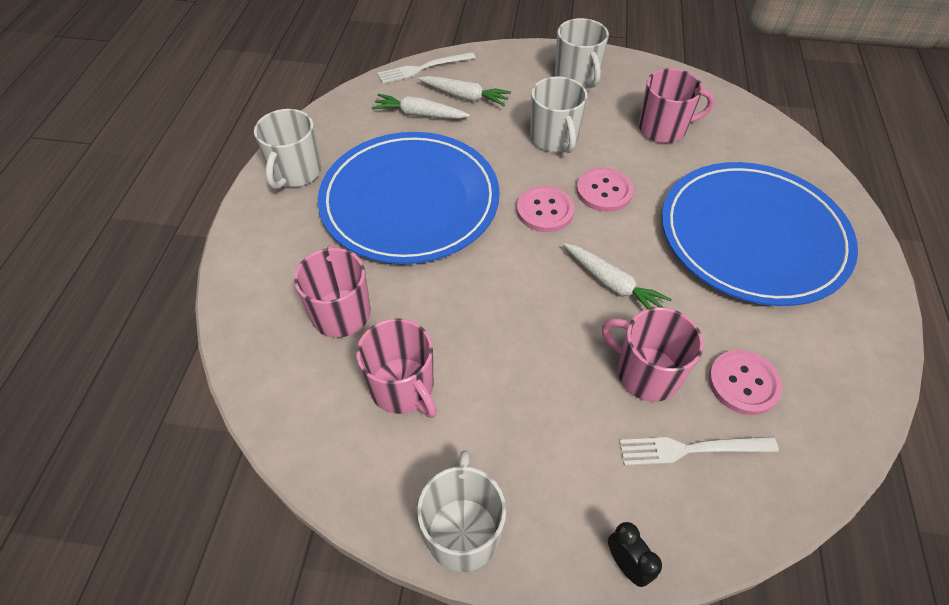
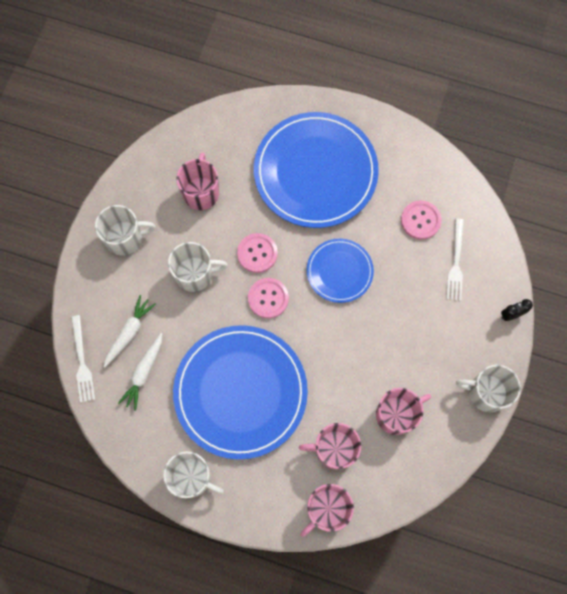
camera: 80 degrees left, 20 degrees up
(612, 284) = (339, 271): white carrot -> blue plate
(646, 373) = (406, 271): pink mug -> pink mug (327, 509)

